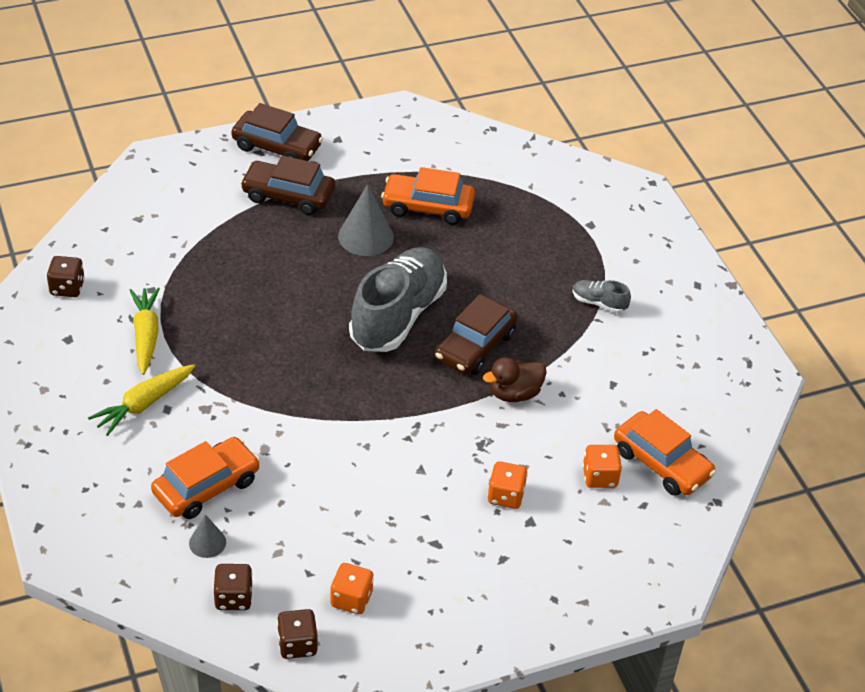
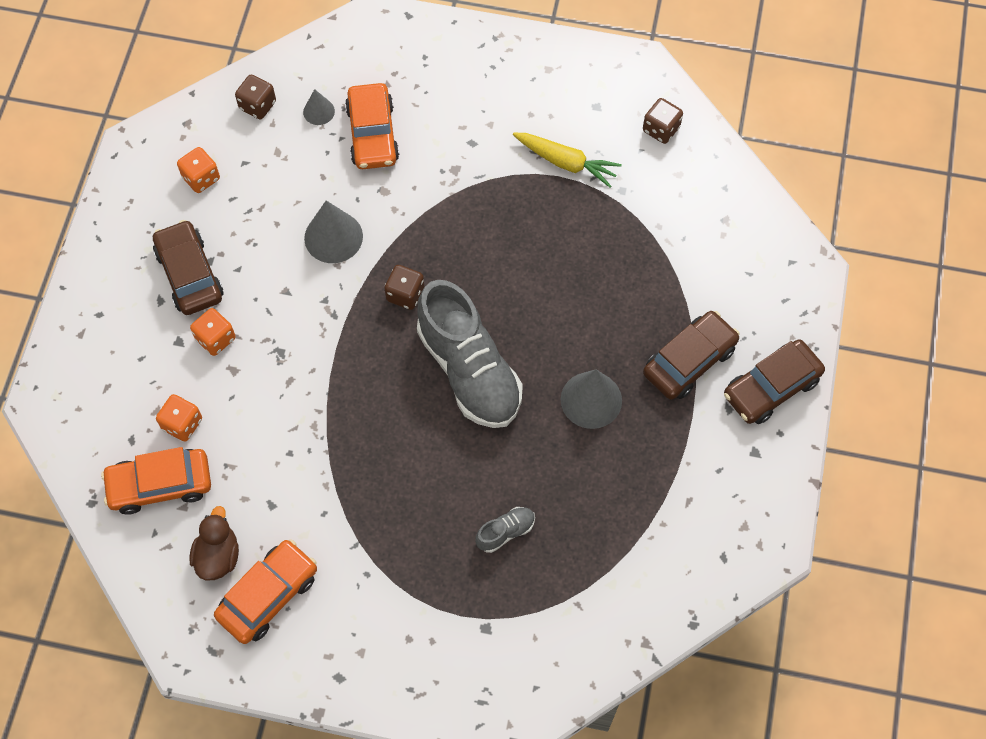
camera: 125 degrees right, 20 degrees up
(144, 404) = (487, 129): yellow carrot -> none
(297, 644) = (189, 125): brown dice -> brown dice (405, 294)
(340, 462) = (333, 237): none -> grey cone
(428, 207) = (602, 481): orange car -> orange car (268, 595)
(475, 346) = (391, 414): brown car -> brown car (189, 274)
(514, 394) = (315, 412): brown duck -> brown duck (218, 556)
(599, 303) = (374, 561): grey shoe -> grey shoe (505, 532)

